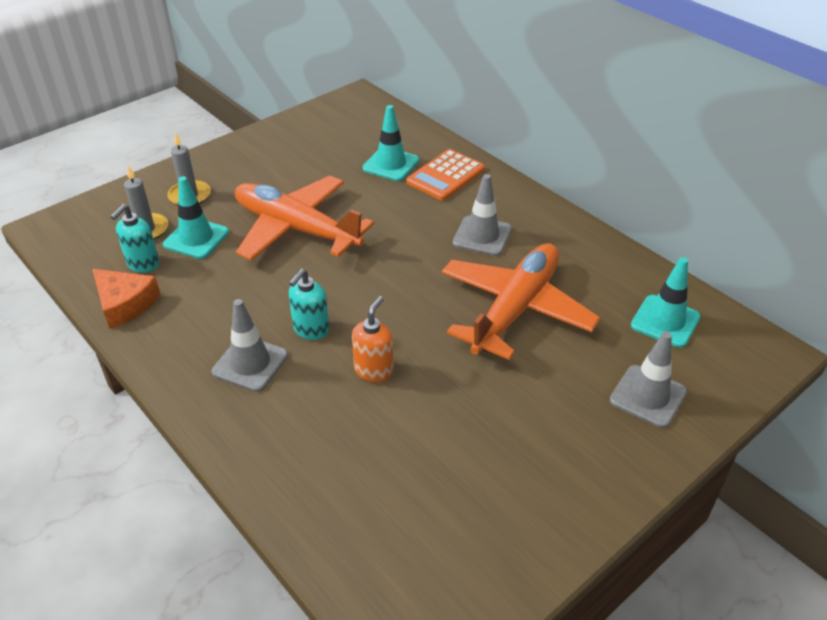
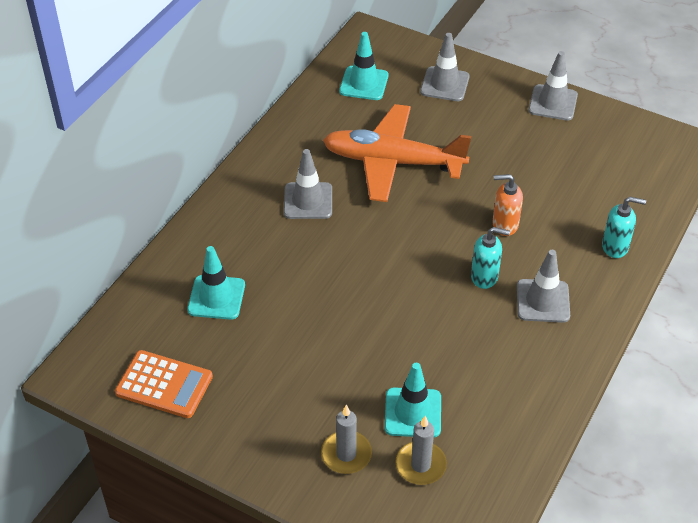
camera: 110 degrees left, 5 degrees up
(125, 304) = (530, 424): orange cheese -> none
(143, 264) = (472, 439): turquoise soap dispenser -> turquoise soap dispenser (615, 247)
(296, 229) = (359, 337): orange plane -> none
(445, 176) = (221, 248): orange calculator -> orange calculator (164, 385)
(578, 505) = (553, 103): none -> grey traffic cone

